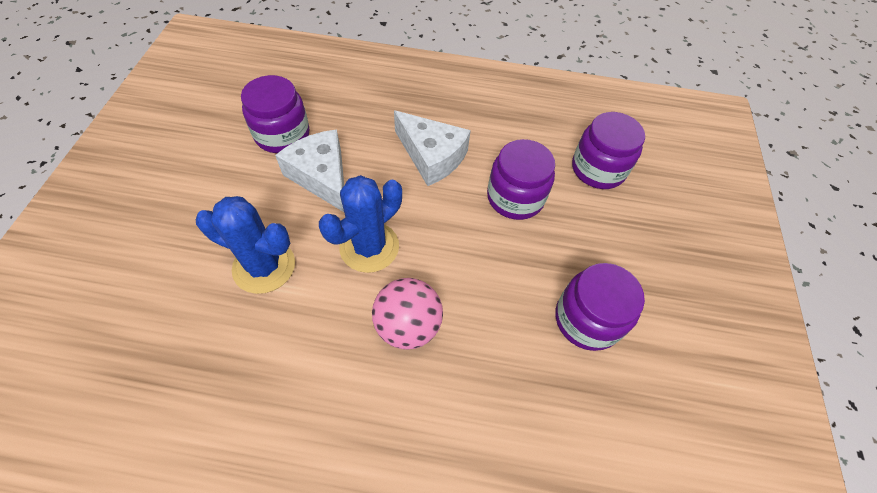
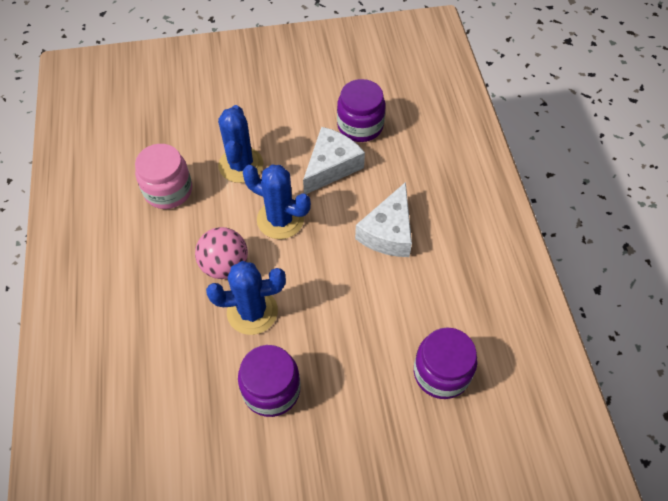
camera: 75 degrees right, 0 degrees up
(252, 368) = (168, 190): none -> pink jar
(483, 312) = (252, 312): none -> blue cactus
(515, 197) = (373, 308): purple jar -> none

